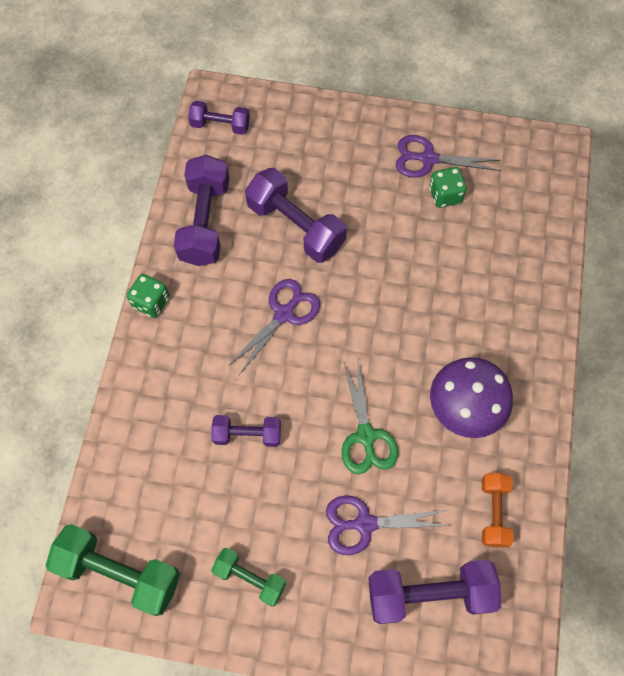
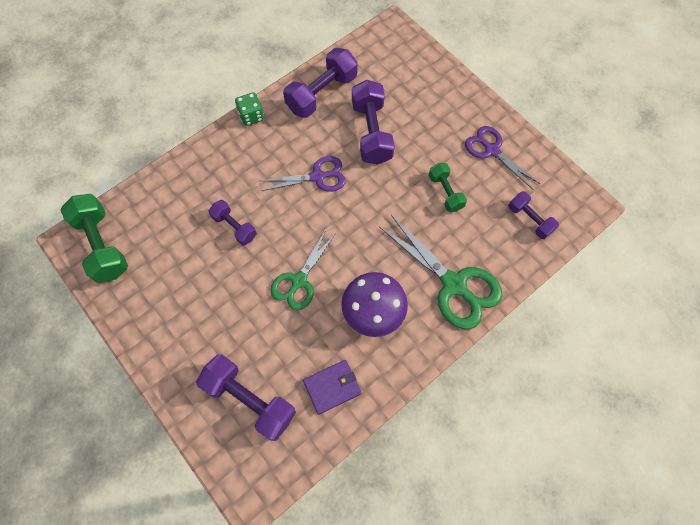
camera: 40 degrees right, 0 degrees up
(220, 125) = (381, 46): purple dumbbell -> purple dumbbell (529, 219)
(250, 578) = (162, 305): green dumbbell -> green dumbbell (445, 192)
(365, 524) = (251, 329): purple scissors -> none
(445, 195) = (482, 179): green dice -> none
(493, 512) = (332, 387): orange dumbbell -> purple wallet
(512, 320) = (454, 284): none -> green scissors

